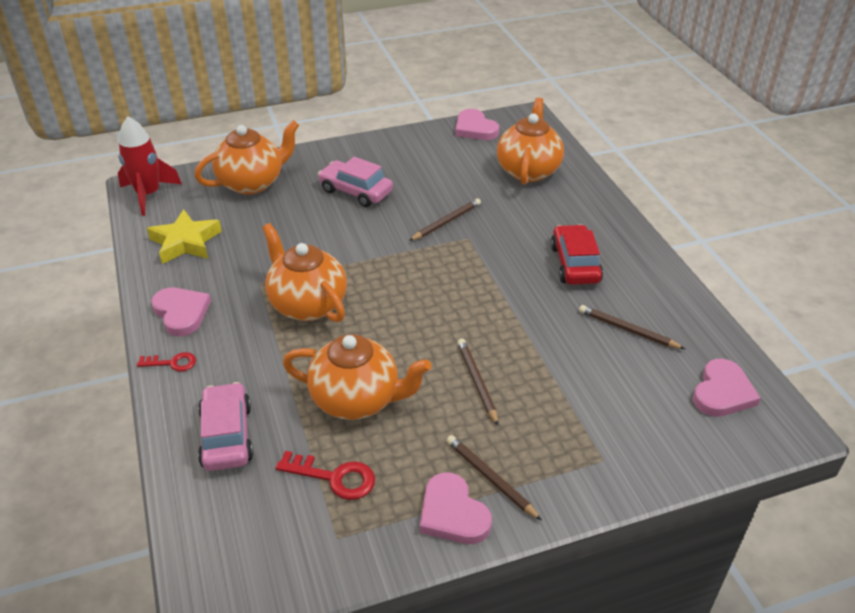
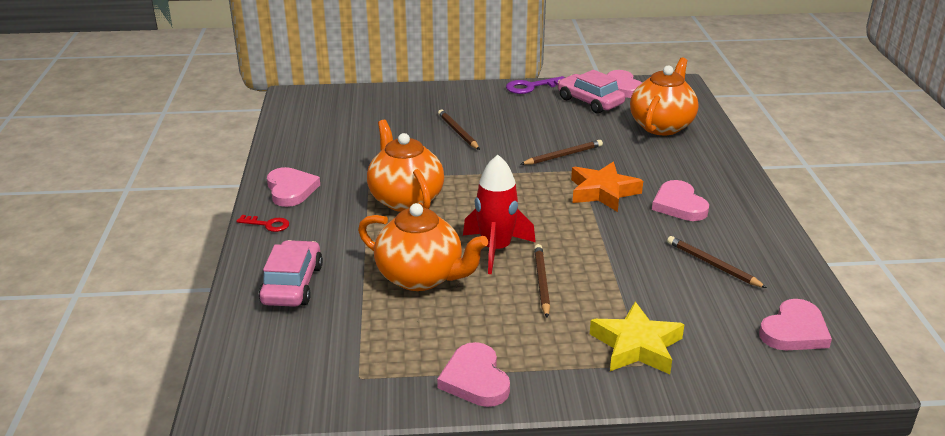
camera: 15 degrees right, 10 degrees down
(148, 195) = (298, 102): red rocket -> red rocket (496, 249)
(185, 242) = (316, 139): yellow star -> yellow star (636, 346)
(252, 183) = (393, 104): orange teapot -> none
(334, 477) = (375, 332): red key -> none
(356, 191) = (486, 122): pink car -> pink car (590, 102)
(386, 140) = (531, 87): none -> purple key
(490, 478) = (523, 359): brown pencil -> brown pencil (458, 132)
(499, 261) = (603, 192): none -> orange star
(575, 264) = (679, 205): red car -> pink heart

